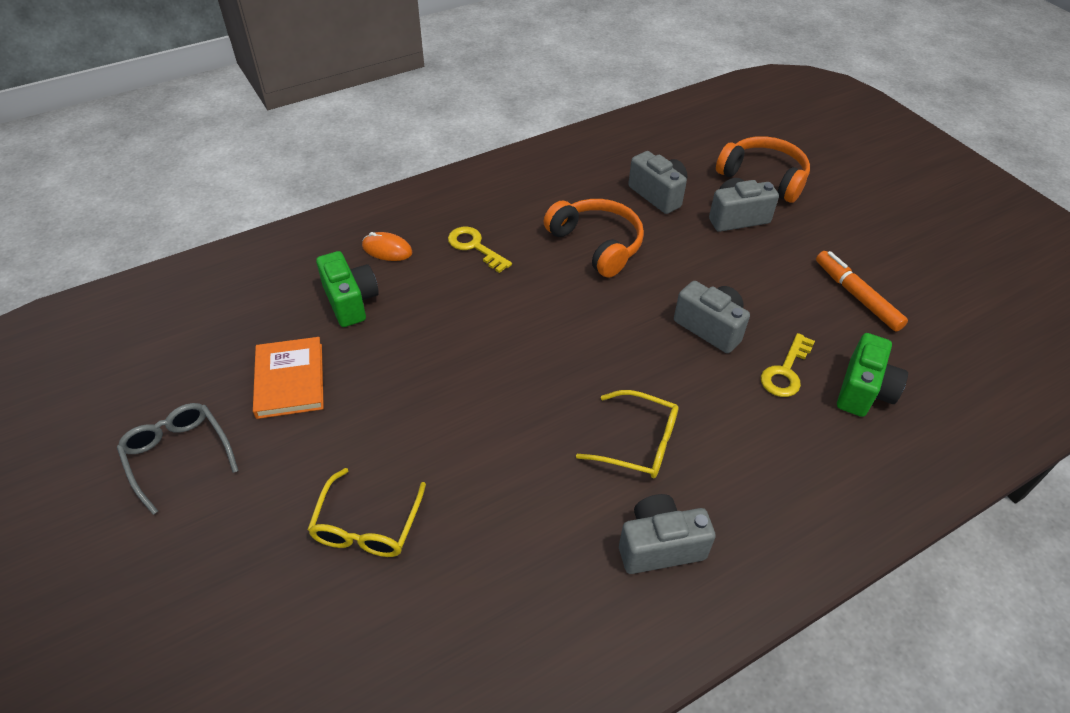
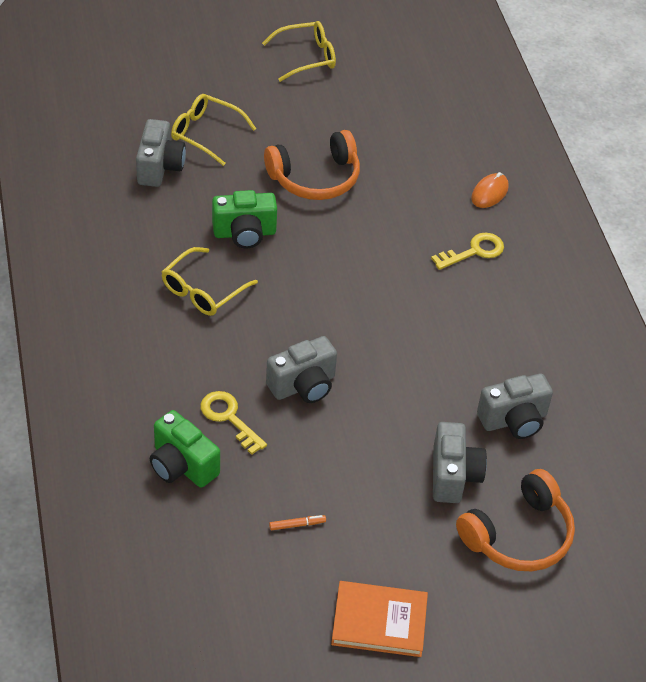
camera: 105 degrees right, 0 degrees up
(178, 456) = (306, 57): grey glasses -> yellow glasses
(290, 380) = (353, 115): orange book -> orange book (379, 621)
(351, 301) = (429, 160): green camera -> green camera (244, 233)
(596, 244) = (448, 341): orange headphones -> orange headphones (315, 178)
(659, 546) = (112, 272): grey camera -> grey camera (159, 167)
(856, 296) = (297, 525): orange marker -> orange marker, size x0.45

